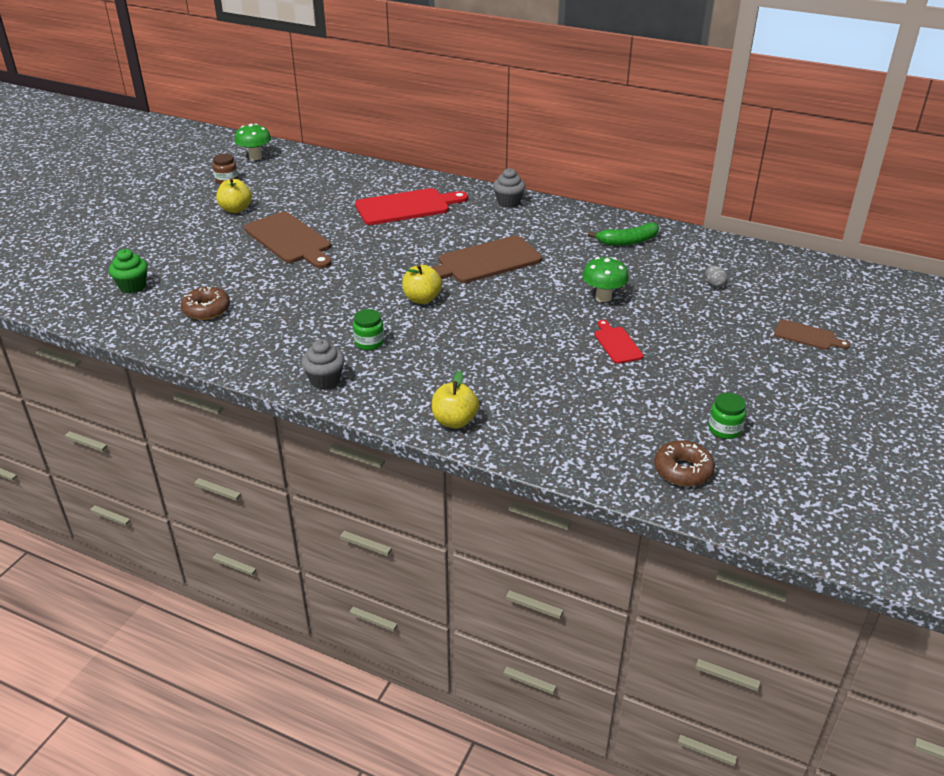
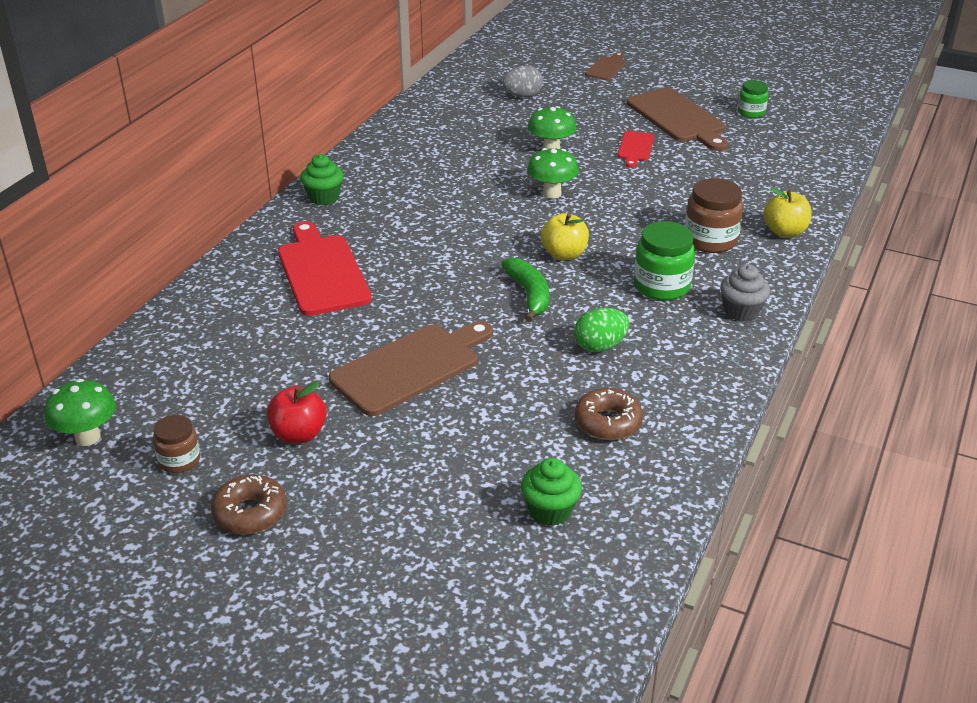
camera: 90 degrees left, 0 degrees up
(236, 209) = (299, 434): yellow apple -> red apple
(293, 310) = (600, 346): none -> green egg
(369, 342) = (661, 286): green jar -> green jar, size x1.64
(440, 374) = (710, 240): none -> brown jar
(485, 261) = (476, 214): brown cutting board -> brown cutting board (677, 118)
(508, 202) = (324, 197): grey cupcake -> green cupcake
(521, 296) = (552, 193): none -> green mushroom
(617, 344) = (635, 148): red cutting board -> red cutting board turned 60 degrees counterclockwise
(628, 241) = (433, 131): green banana -> green banana (529, 295)
(683, 470) = (810, 133): brown donut -> brown donut (250, 513)
(714, 284) = (522, 96): grey egg -> grey egg, size x1.61

